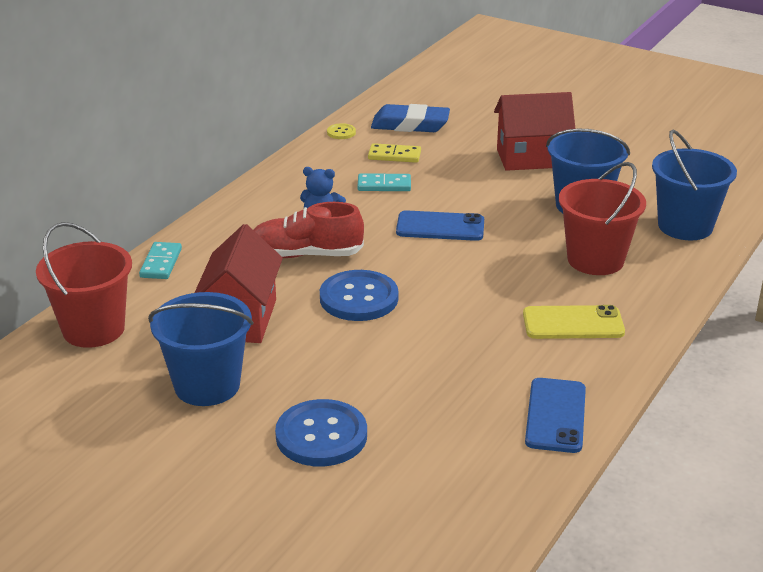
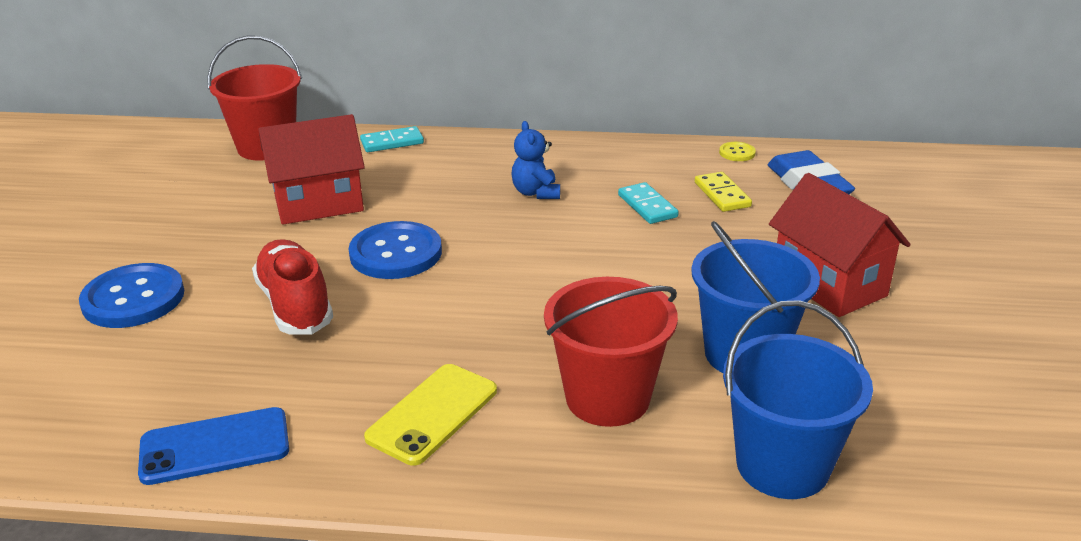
camera: 65 degrees right, 0 degrees up
(207, 385) = (199, 219): blue bucket -> none
(306, 255) = (460, 203): red shoe -> red shoe (295, 305)
(440, 227) = (587, 263): blue phone -> none
(573, 323) = (432, 414): yellow phone -> yellow phone turned 60 degrees clockwise

